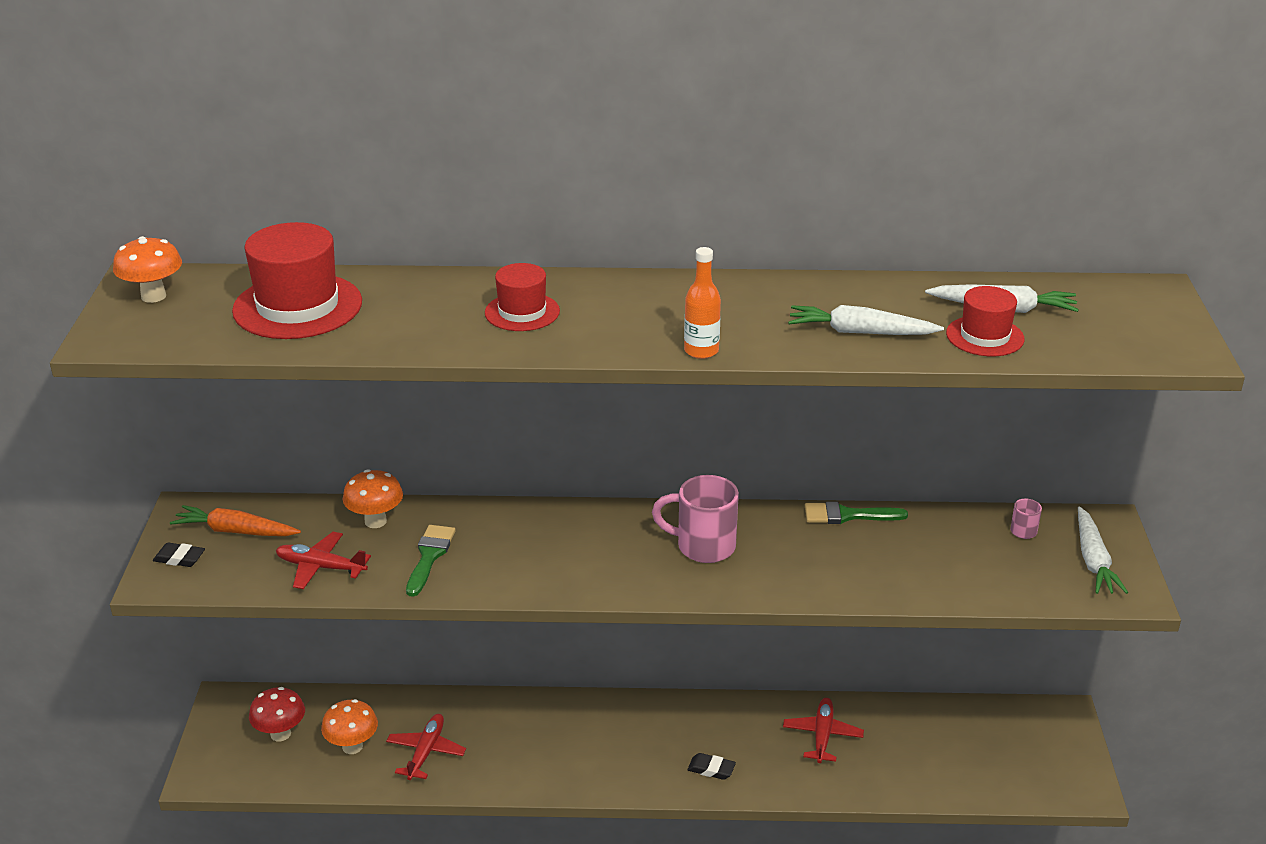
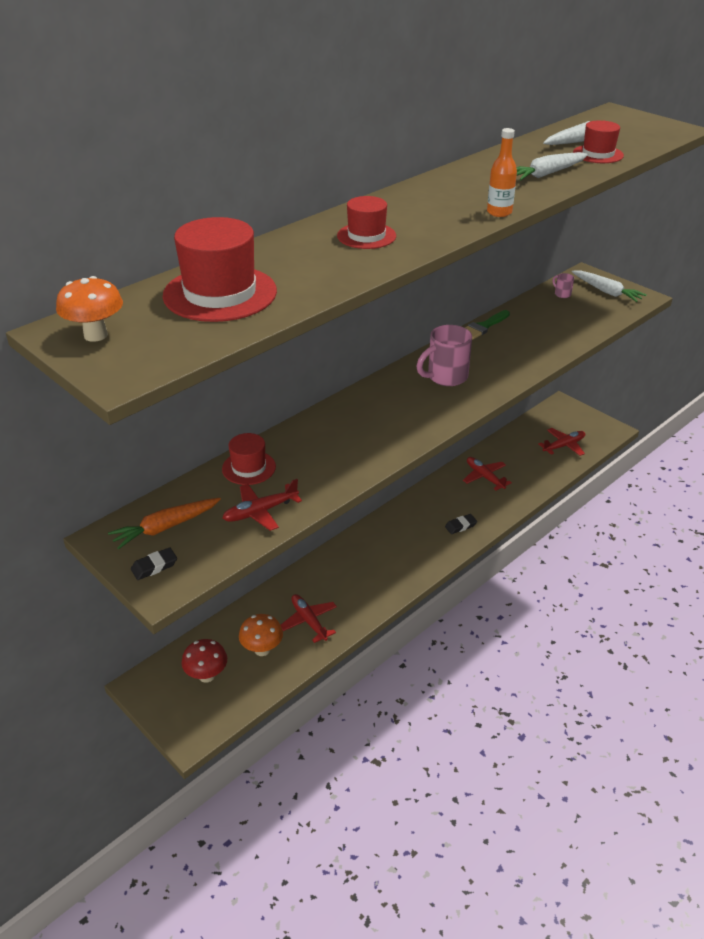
camera: 45 degrees left, 5 degrees up
(375, 521) = (249, 468): orange mushroom -> red hat
(429, 556) = (315, 466): green brush -> none
(983, 766) = (563, 446): none -> red plane

